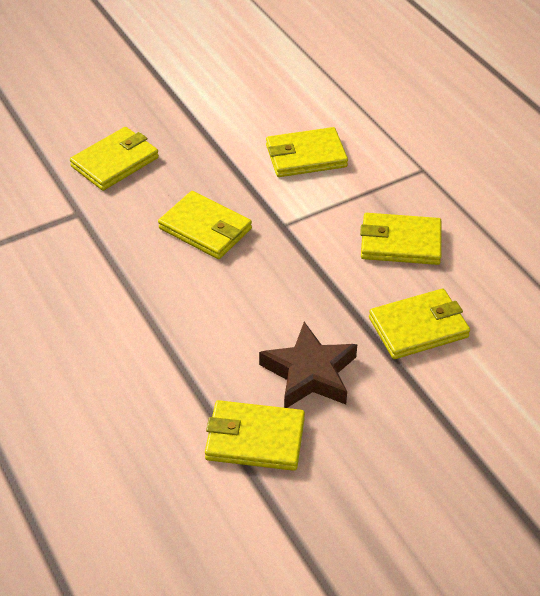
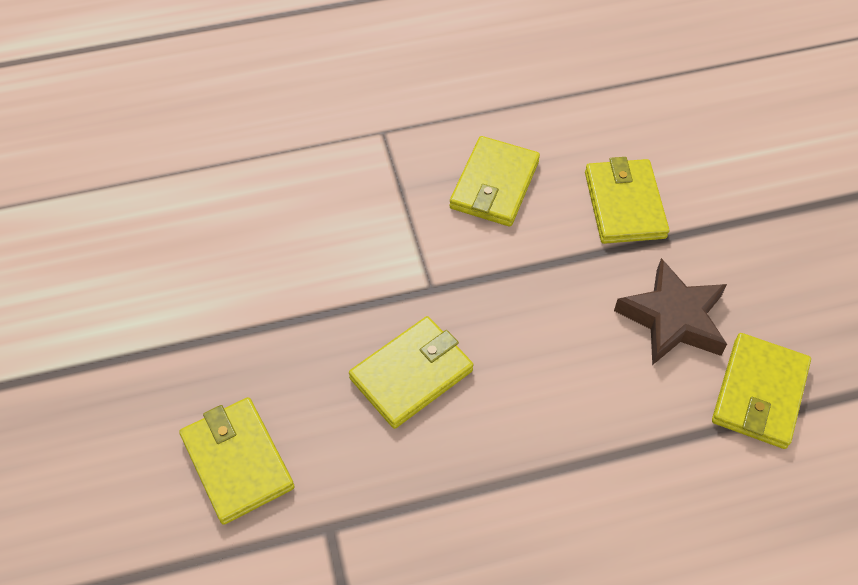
camera: 75 degrees left, 10 degrees up
(306, 156) = (315, 236): yellow wallet -> none

